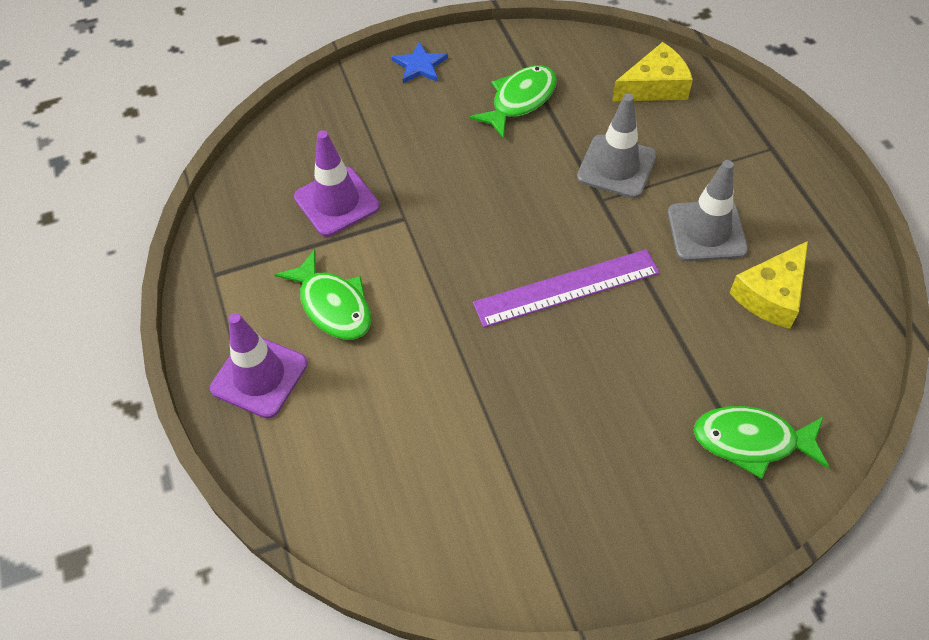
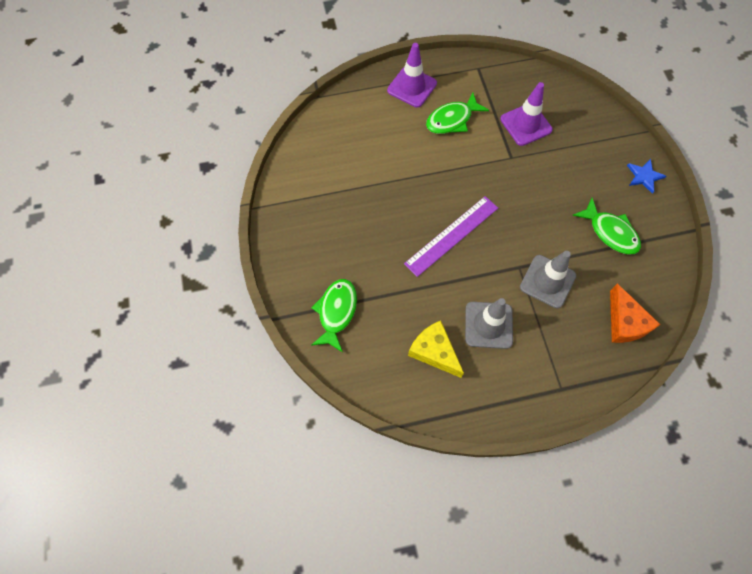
camera: 95 degrees right, 10 degrees up
(566, 288) = (451, 235): purple ruler -> purple ruler turned 60 degrees clockwise
(655, 86) = (625, 322): yellow cheese -> orange cheese

